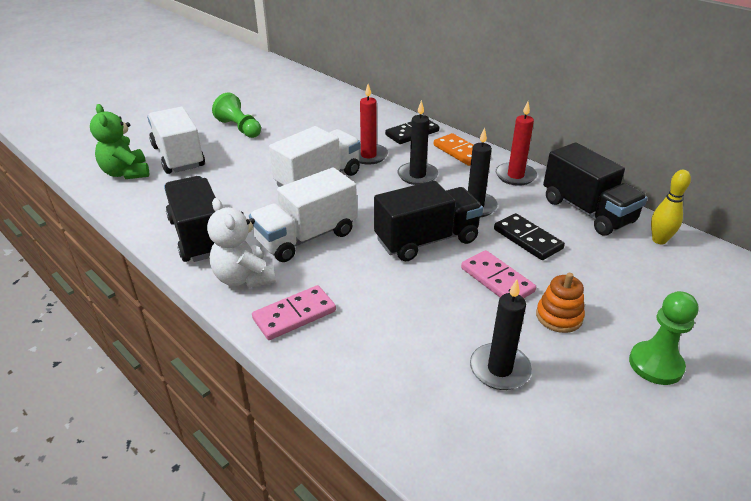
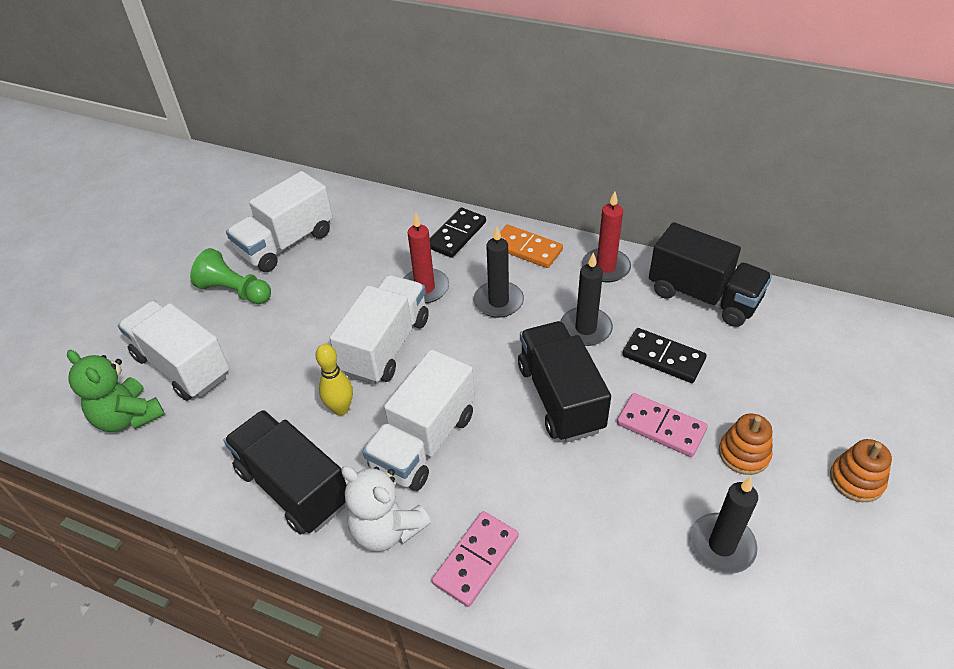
camera: 20 degrees left, 10 degrees up
(291, 112) = (286, 243): none -> white truck
(426, 240) = (560, 397): black truck -> black truck turned 60 degrees counterclockwise
(655, 364) = (856, 480): green pawn -> orange stacking toy
(659, 240) = (789, 314): yellow bowling pin -> yellow bowling pin (341, 409)

